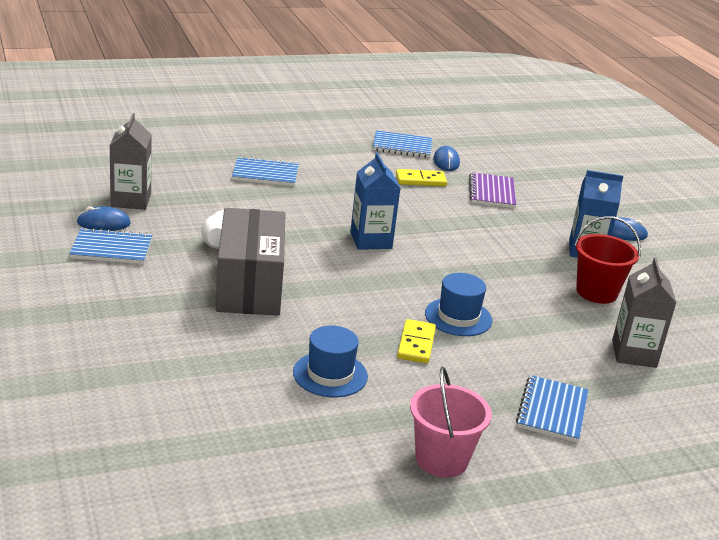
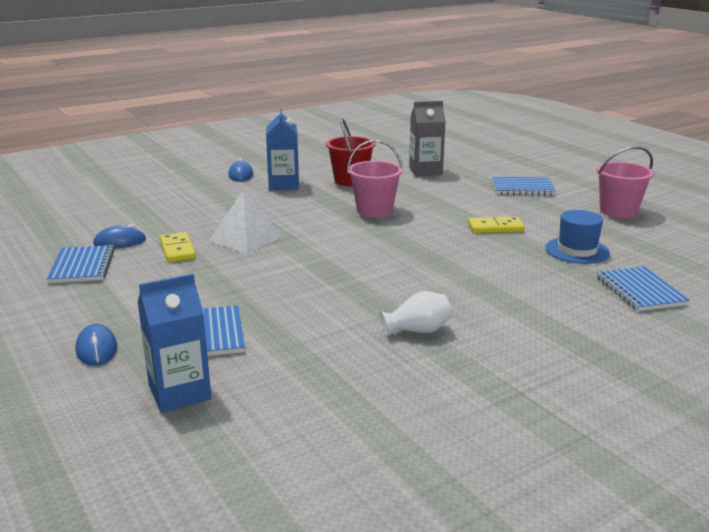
camera: 100 degrees left, 5 degrees down
(103, 223) = (442, 418): blue mouse -> blue mouse (96, 349)
(111, 249) = (499, 394): blue notebook -> blue notebook (640, 291)
(131, 200) = (359, 414): grey carton -> none
(249, 286) = (487, 300): grey box -> none
(371, 240) = (338, 259): blue carton -> blue carton (179, 392)
(434, 209) = (246, 238): none -> white pyramid
(458, 317) = (439, 217): blue hat -> none
(492, 192) = (188, 219): purple notebook -> none
(492, 285) = (374, 210): none -> pink bucket

